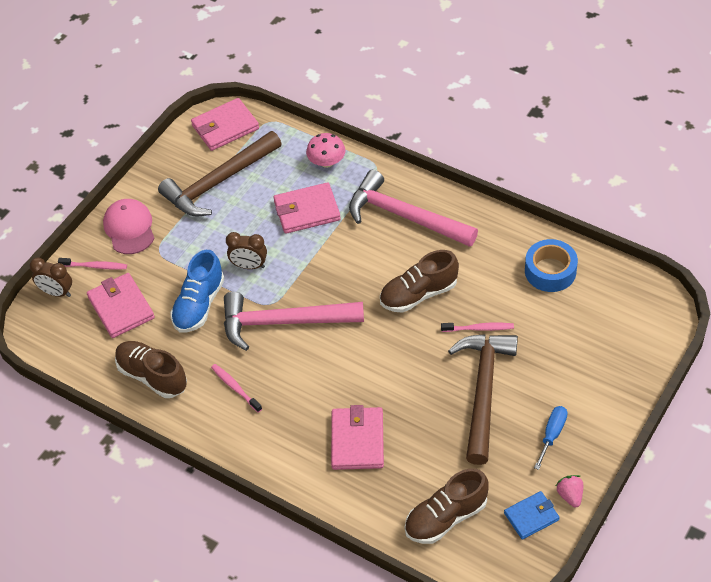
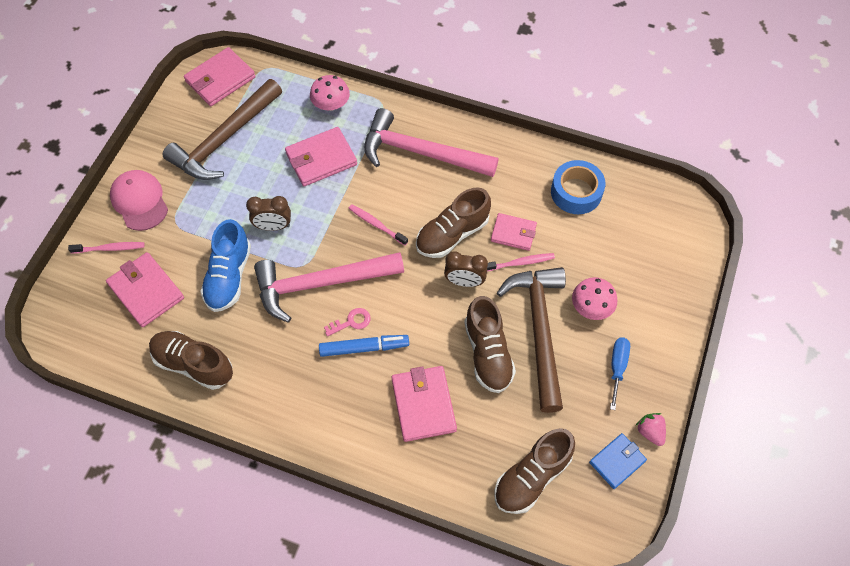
camera: 15 degrees left, 10 degrees up
(57, 292) = (73, 283): brown clock -> brown clock (464, 282)
(235, 387) = (284, 364): pink toothbrush -> pink toothbrush (376, 224)
(305, 359) = (351, 322): none -> pink key
(312, 384) = (364, 348): none -> blue marker
(429, 405) = (488, 353): none -> brown shoe
(479, 301) = (513, 233): none -> pink wallet
(540, 377) = (591, 307): none -> pink mushroom

